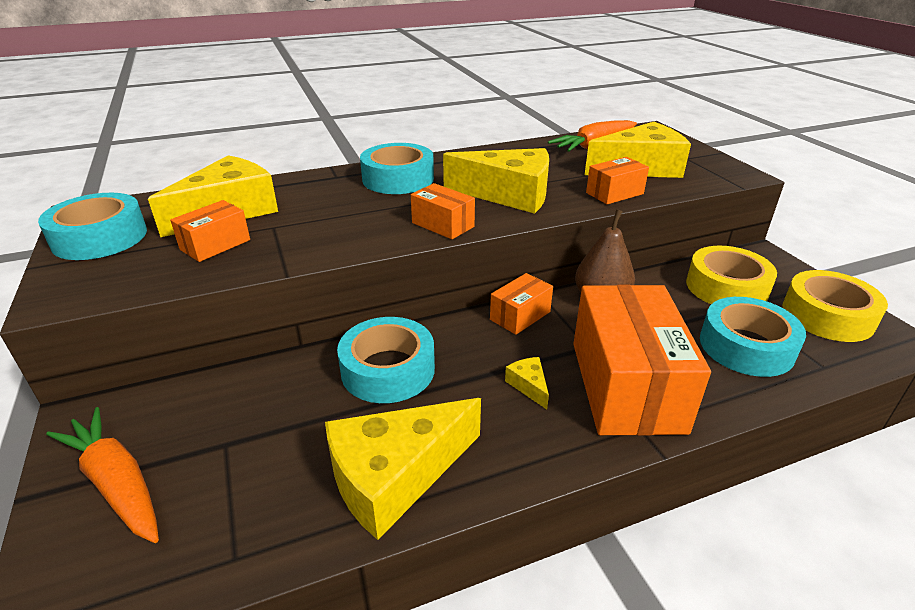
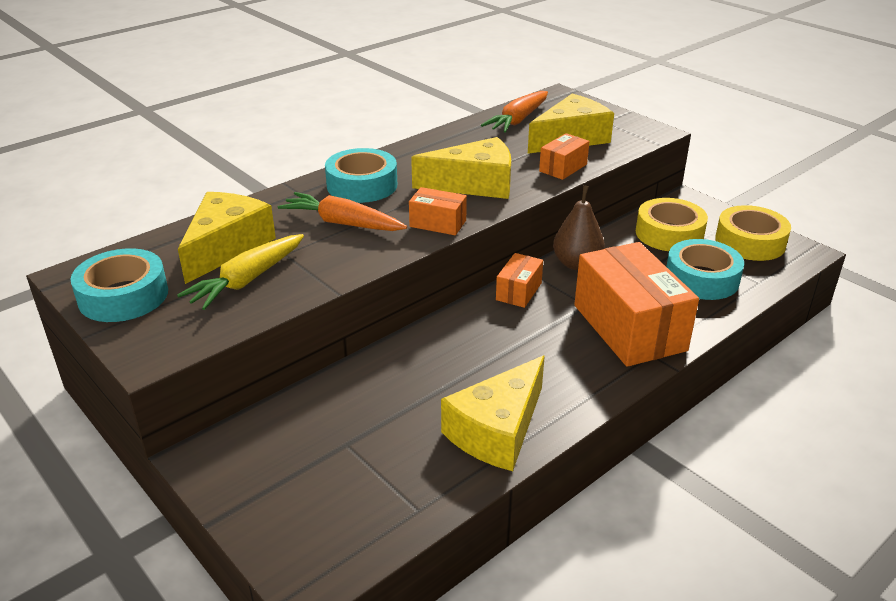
camera: 20 degrees left, 0 degrees up
(116, 482) = (280, 491): orange carrot -> orange carrot (342, 223)
(215, 245) = (247, 280): orange box -> yellow carrot
(388, 370) = (438, 358): turquoise tape -> none
(528, 386) = (557, 344): yellow cheese -> none

